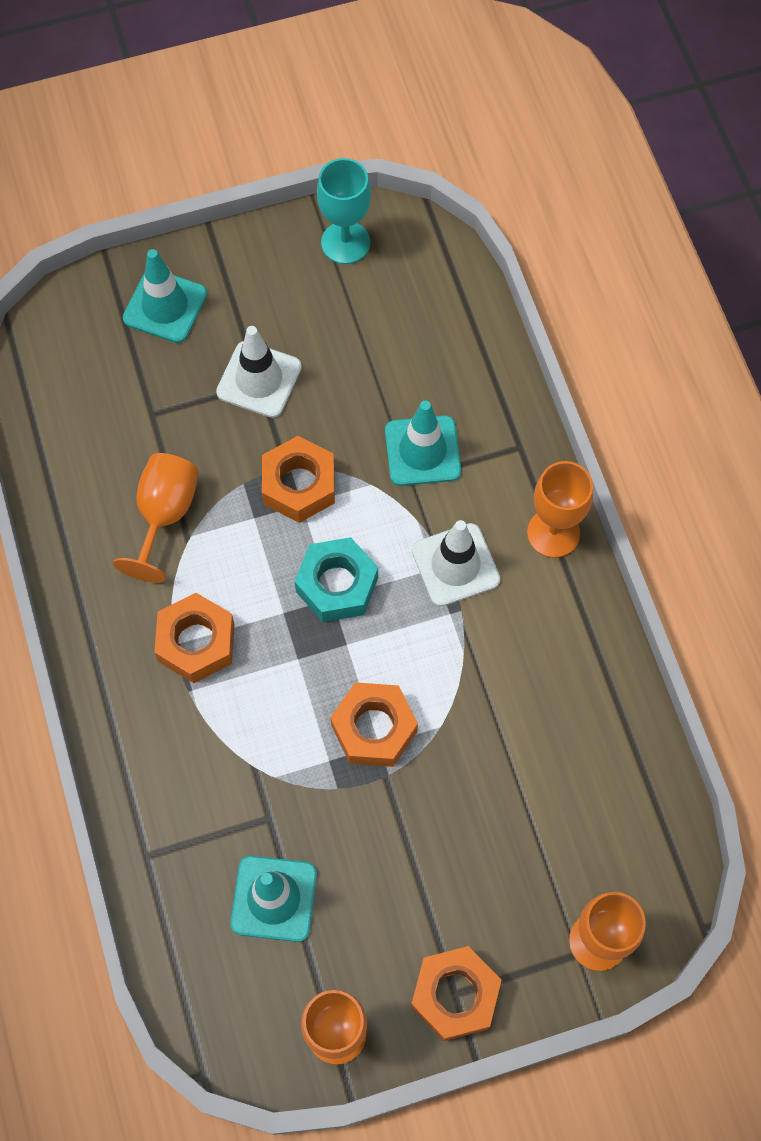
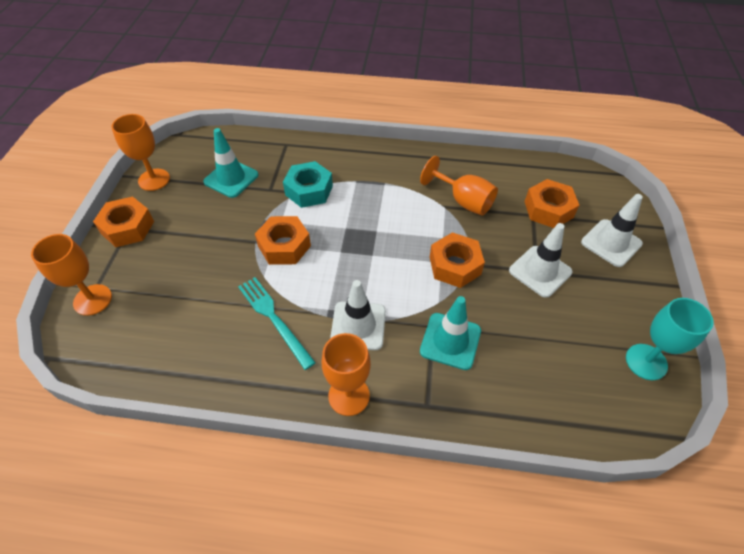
camera: 115 degrees right, 15 degrees down
(165, 306) = (611, 243): turquoise traffic cone -> white traffic cone
(196, 642) = (380, 191): orange nut -> orange nut (548, 209)
(337, 585) = (379, 260): turquoise nut -> turquoise nut (309, 190)
(499, 674) = (274, 318): none -> turquoise fork

